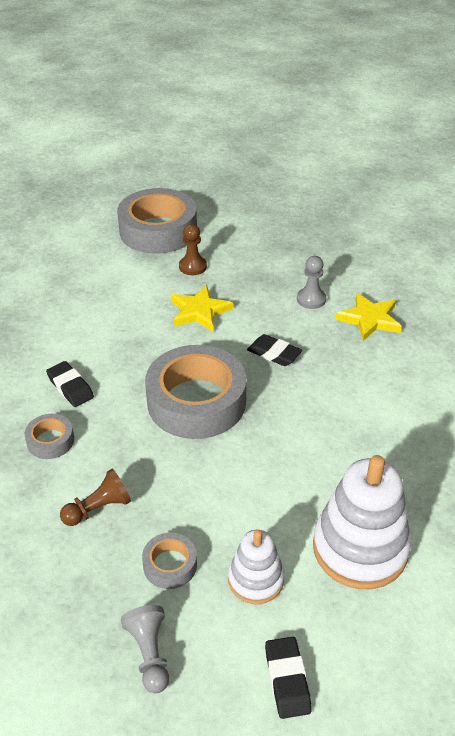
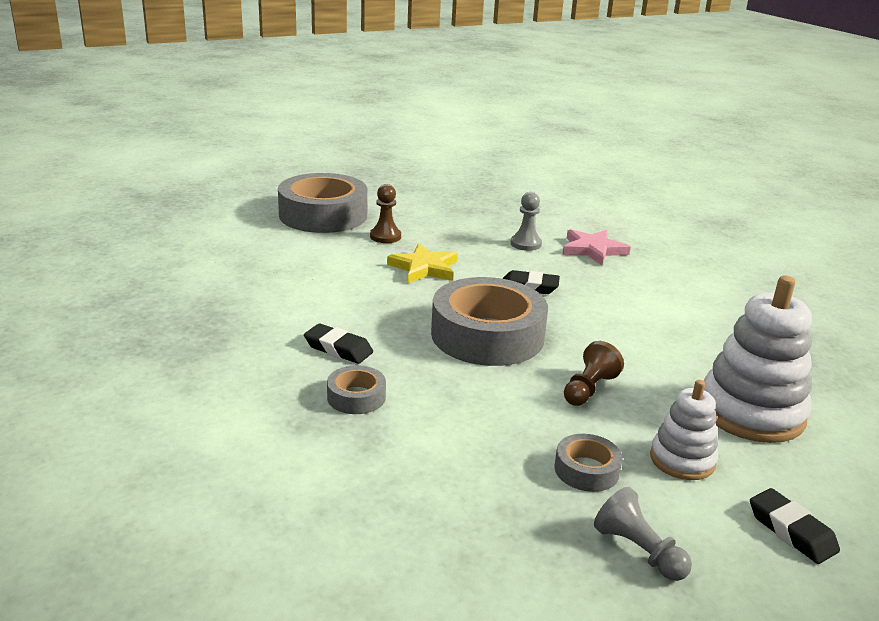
camera: 25 degrees left, 15 degrees down
(99, 508) = (465, 441): brown pawn -> brown pawn (589, 389)
(369, 319) = (593, 250): yellow star -> pink star

